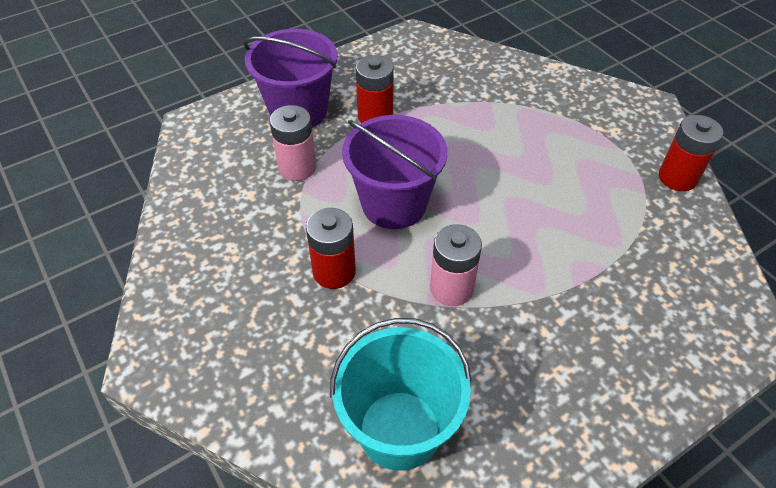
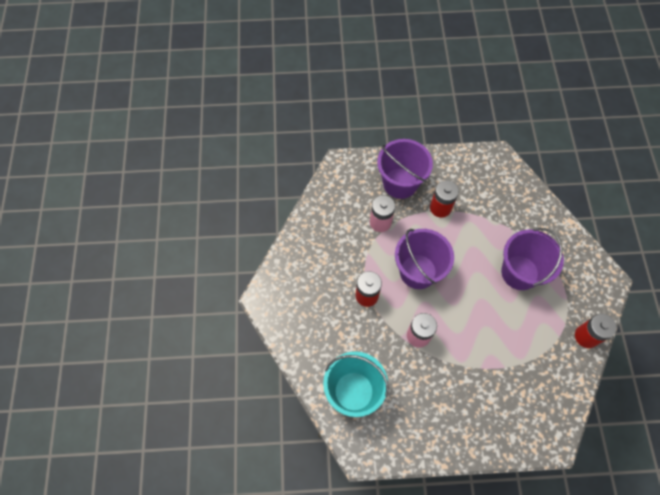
camera: 30 degrees right, 15 degrees up
(536, 144) = (519, 272): none -> purple bucket

